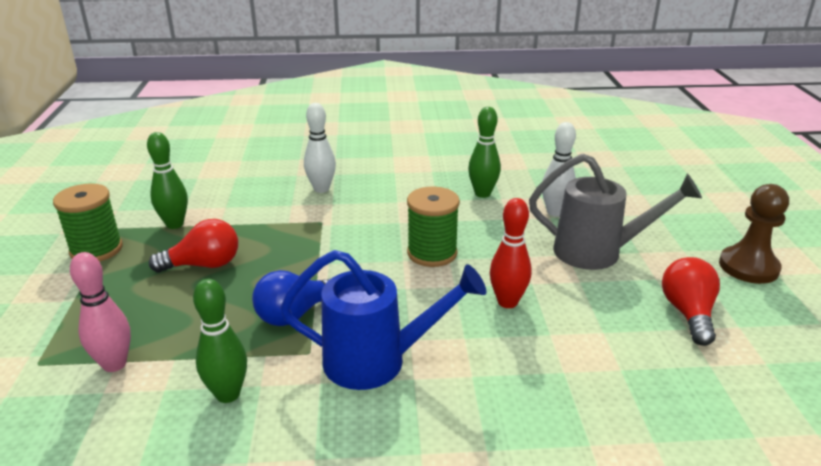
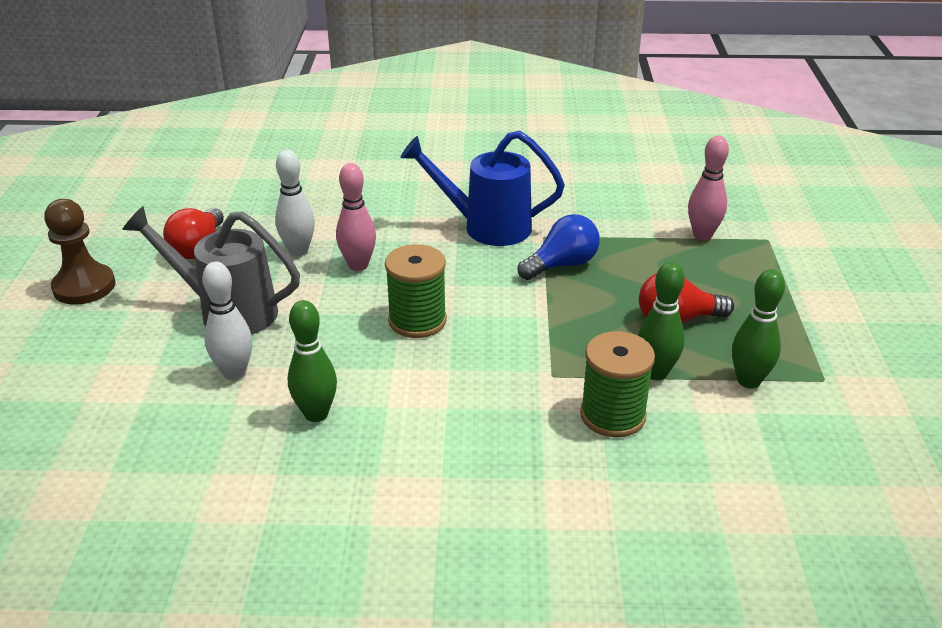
camera: 175 degrees left, 5 degrees up
(96, 250) = (819, 347): green spool -> green spool (612, 415)
(228, 394) = (600, 213): green bowling pin -> green bowling pin (656, 373)
(321, 189) = (561, 439): white bowling pin -> white bowling pin (298, 251)
(507, 302) = (358, 265): red bowling pin -> pink bowling pin

